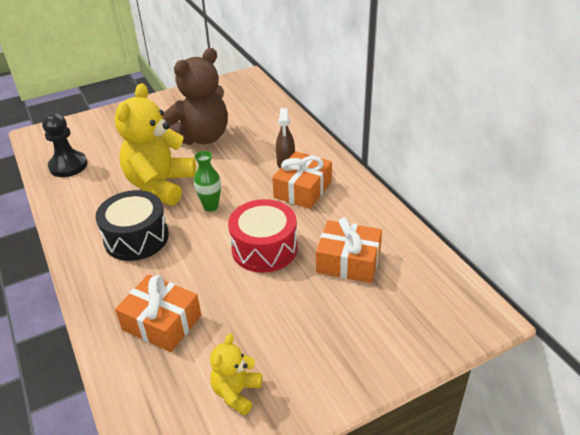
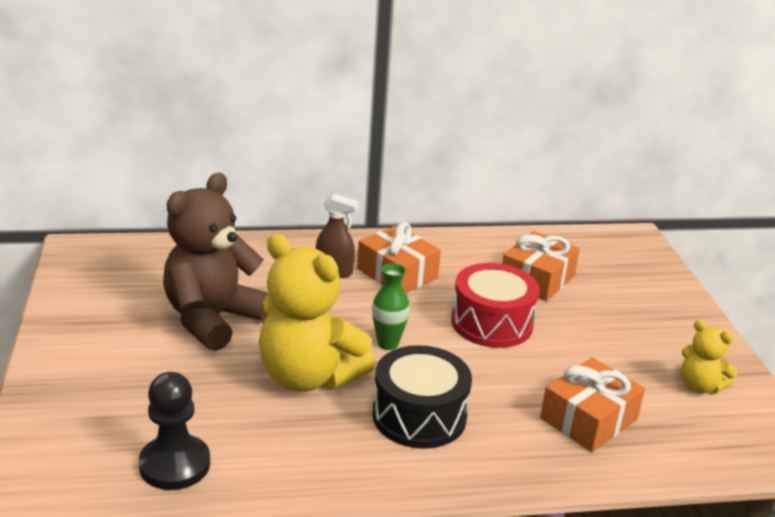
camera: 75 degrees left, 10 degrees down
(202, 137) = (213, 319): brown teddy bear -> brown teddy bear turned 120 degrees counterclockwise

